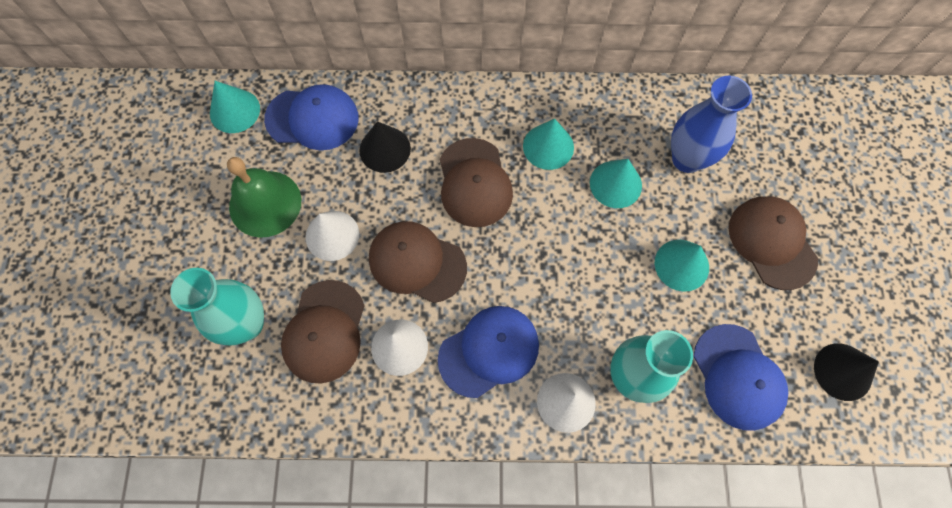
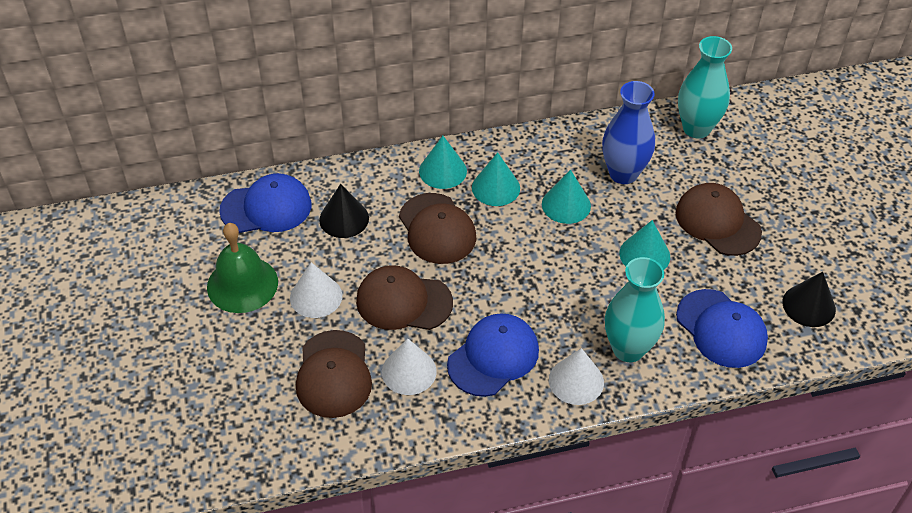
camera: 15 degrees left, 20 degrees down
(234, 111) = (188, 215): turquoise cone -> turquoise cone (443, 171)
(246, 324) = (256, 384): turquoise vase -> turquoise vase (696, 128)

